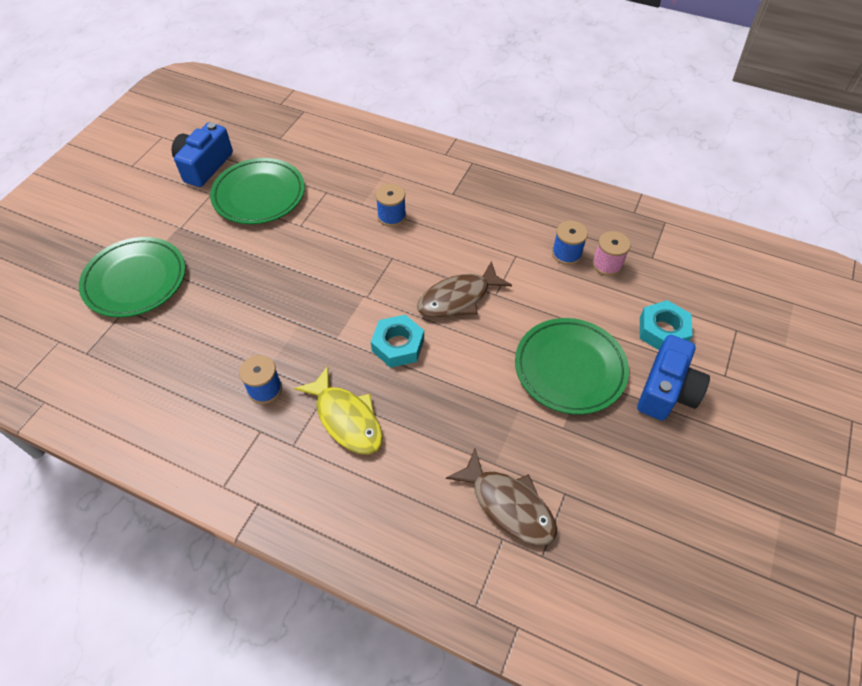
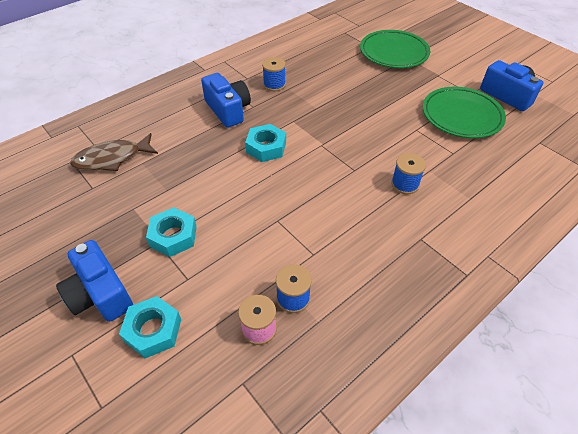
camera: 115 degrees right, 5 degrees down
(346, 418) = (228, 110): yellow fish -> blue camera
(458, 298) = (288, 194): brown fish -> none
(570, 368) = (173, 236): green plate -> turquoise nut

